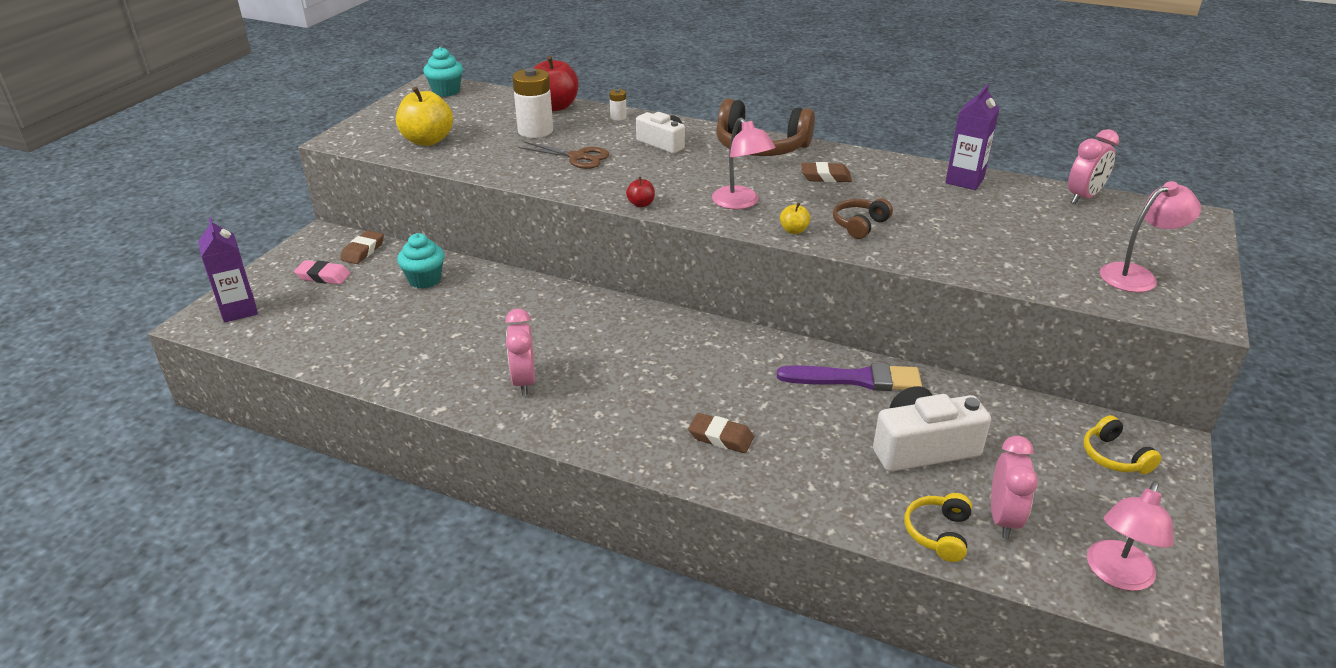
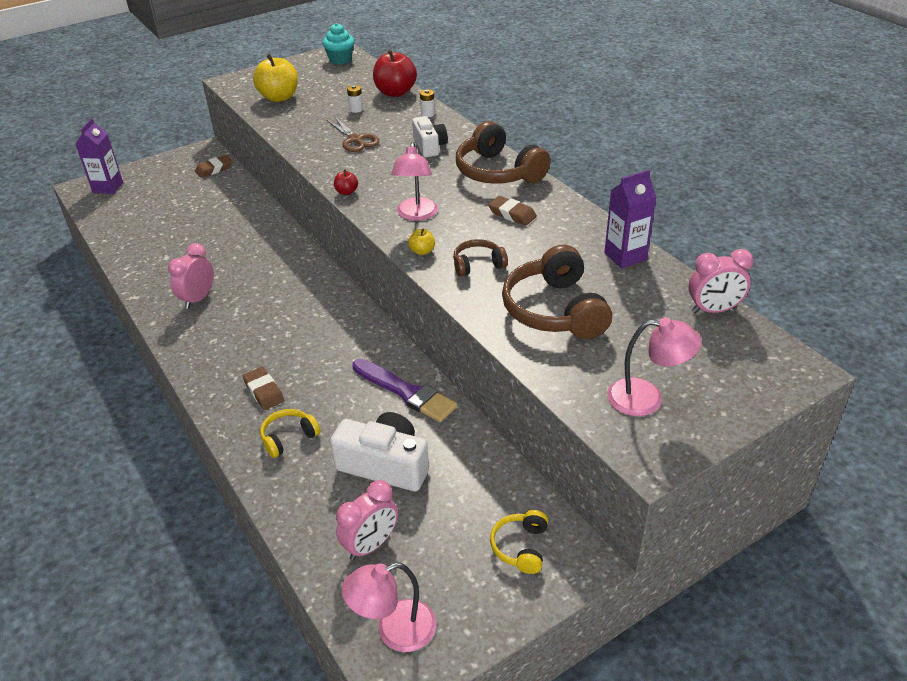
camera: 35 degrees right, 5 degrees up
(323, 276) = (174, 180): pink eraser -> none
(425, 280) = (225, 203): turquoise cupcake -> none
(535, 131) = (356, 109): white battery -> white battery, size x0.47
(938, 533) = (313, 530): yellow headphones -> yellow headphones (288, 437)
(975, 238) = (555, 310): none -> brown headphones

